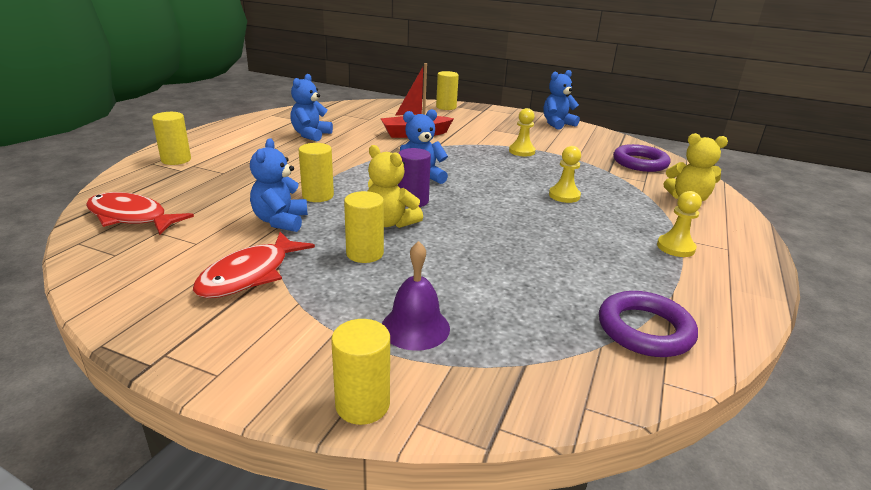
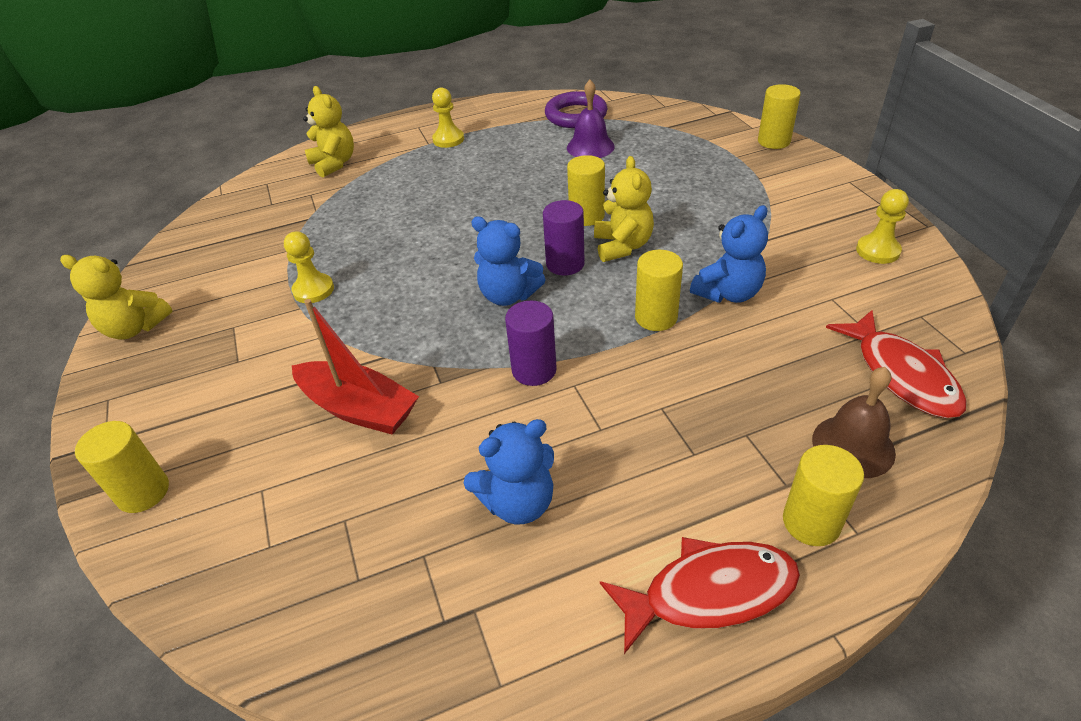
camera: 130 degrees left, 15 degrees up
(160, 183) = (853, 446): none -> brown bell
(250, 275) = (795, 241): red fish -> red fish (709, 592)
(358, 161) = (534, 370): none -> purple cylinder
(365, 253) = (682, 223): yellow cylinder -> yellow cylinder (586, 216)
(415, 327) = (705, 162): purple bell -> purple bell (590, 147)
(557, 124) = (135, 328): blue teddy bear -> yellow teddy bear
(564, 196) = (418, 209): yellow pawn -> yellow pawn (877, 251)
(640, 163) = (251, 214): purple ring -> none

